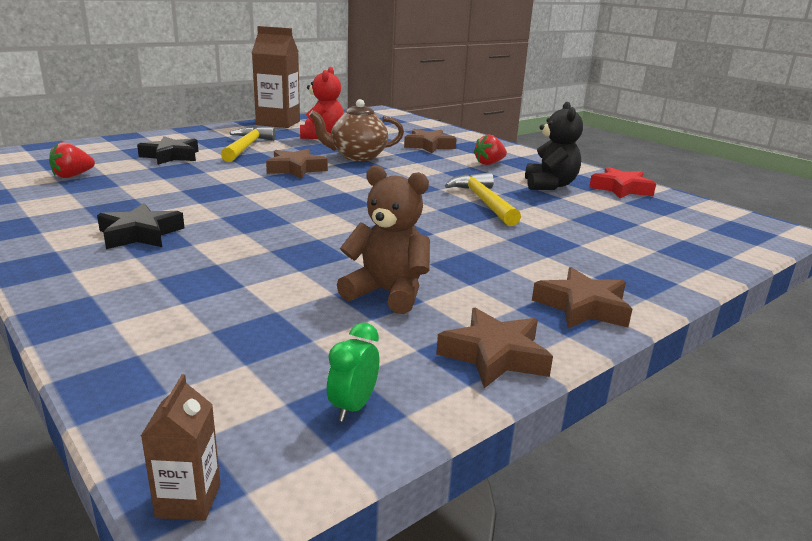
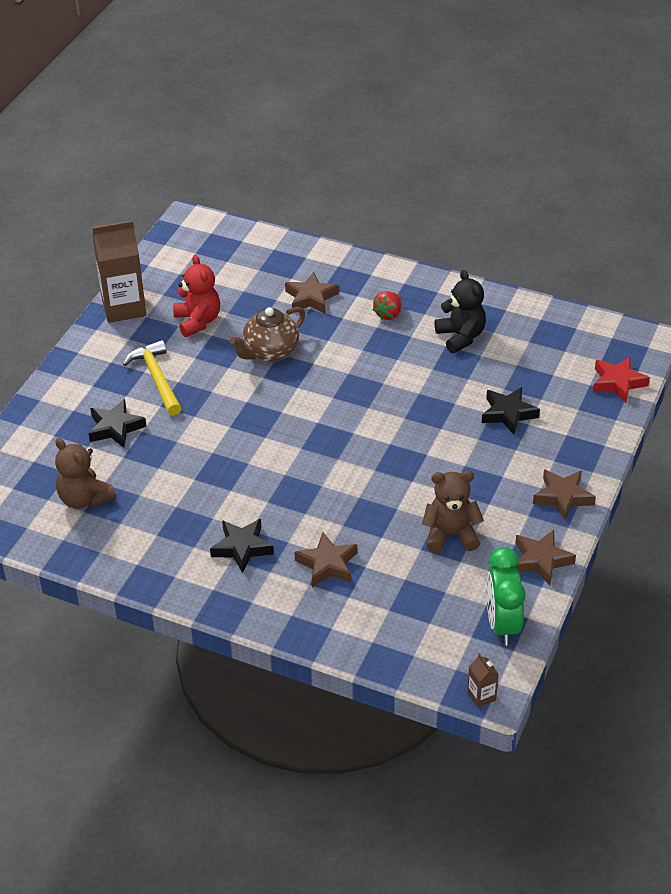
camera: 25 degrees left, 20 degrees up
(72, 176) = (85, 499): red strawberry -> brown teddy bear
(296, 169) = (243, 402): brown star -> brown star (327, 564)
(353, 407) = (502, 624): green clock -> green clock, size x2.00
(483, 201) = (429, 390): yellow hammer -> none
(560, 233) = (508, 414): none -> black star
(621, 189) = (517, 317): red star -> red star (618, 383)

